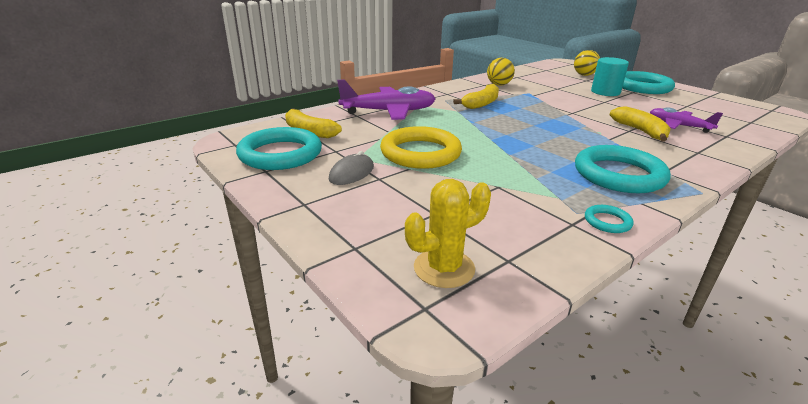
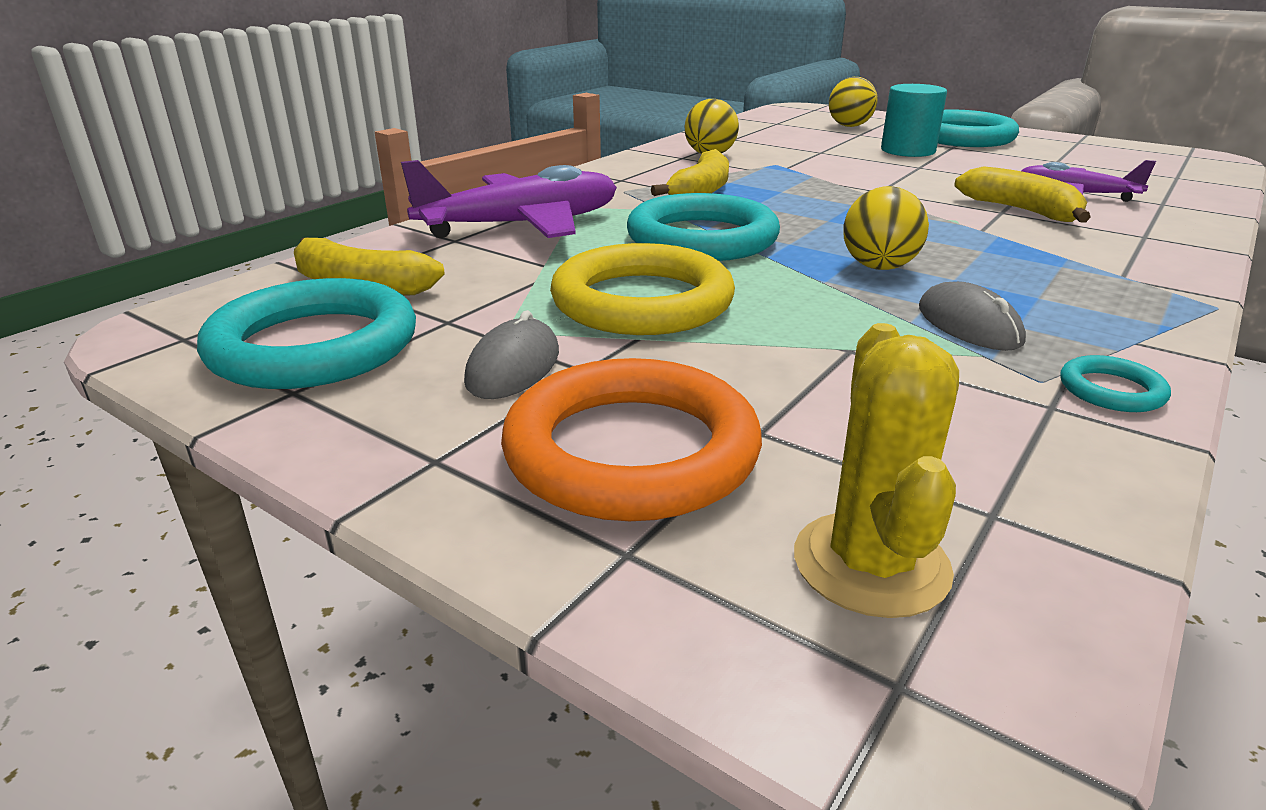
camera: 15 degrees left, 0 degrees up
(378, 212) = (631, 451): none -> orange ring
(444, 268) = (871, 564): yellow cactus -> yellow cactus turned 45 degrees counterclockwise
(541, 151) = (879, 267): none -> yellow ball
(563, 183) = (969, 324): none -> grey mouse
(619, 174) = (1052, 294): turquoise ring -> turquoise ring (702, 238)

